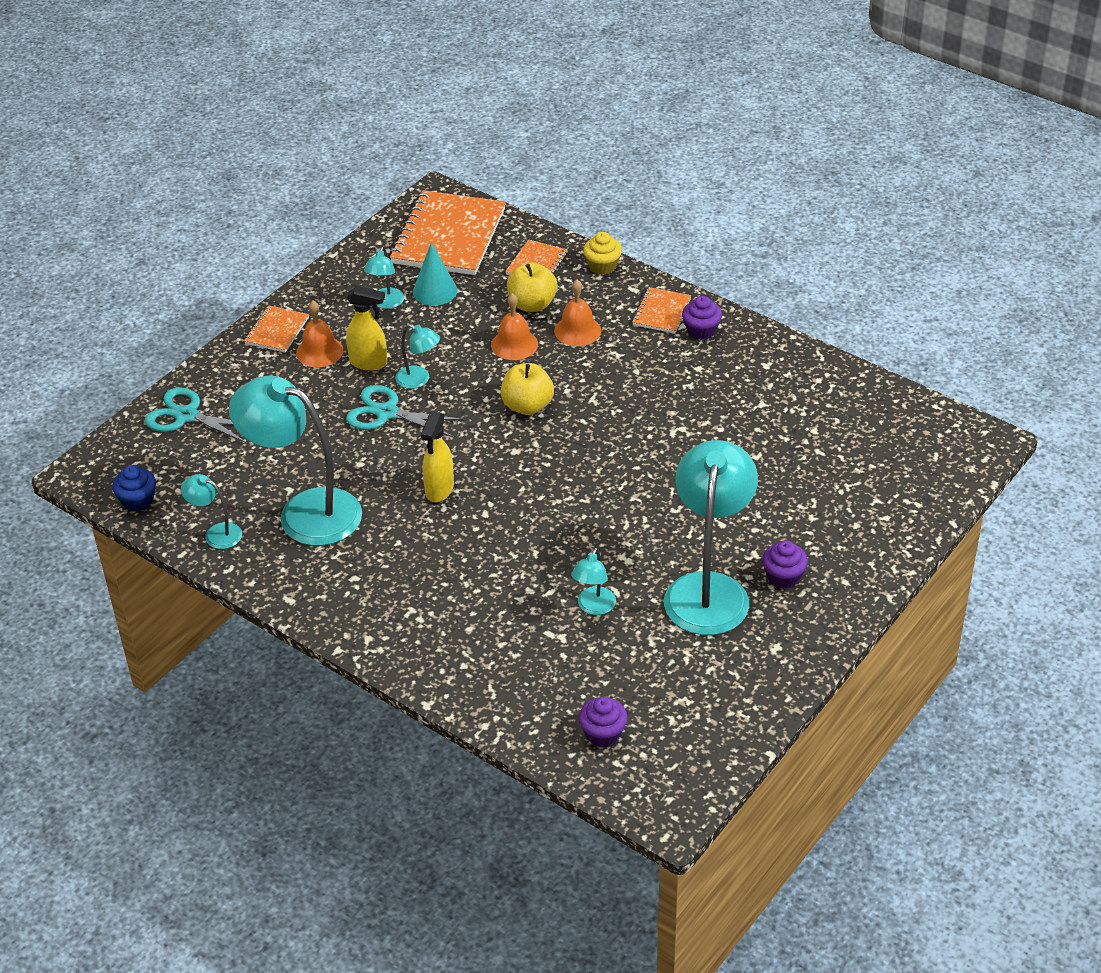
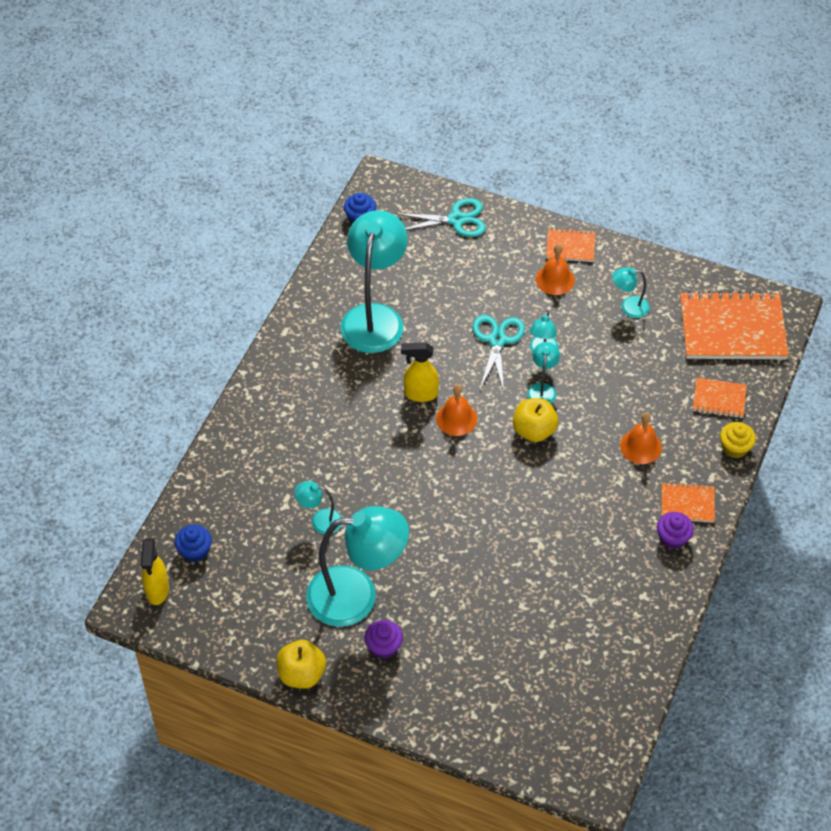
camera: 75 degrees right, 10 degrees up
(187, 416) = (456, 220): turquoise scissors -> turquoise scissors turned 75 degrees clockwise
(216, 533) = (339, 272): turquoise lamp -> turquoise lamp (542, 389)
(369, 363) = (552, 314): yellow spray bottle -> yellow spray bottle (157, 591)
(435, 291) = (656, 336): turquoise cone -> none
(514, 344) = (607, 406): orange bell -> orange bell (456, 419)
(532, 304) = (663, 407): yellow apple -> yellow apple (301, 674)
(603, 733) = (195, 551): purple cupcake -> blue cupcake

